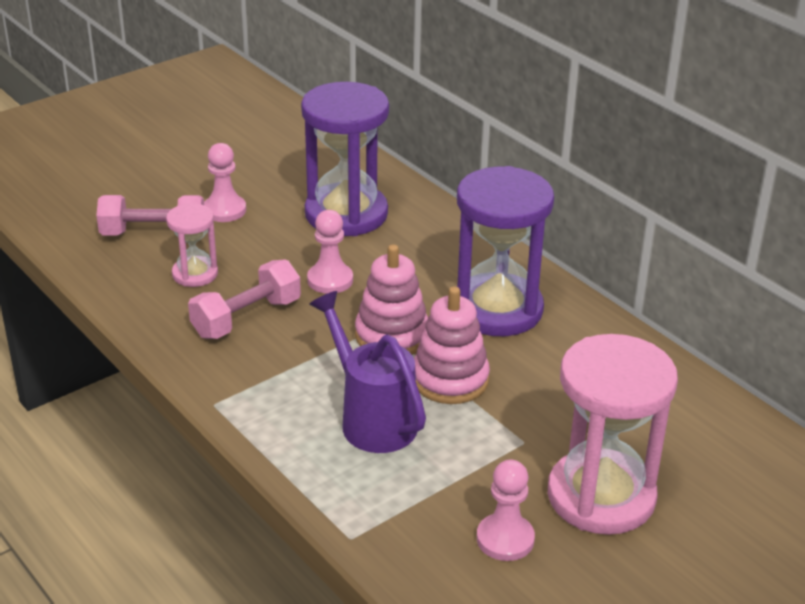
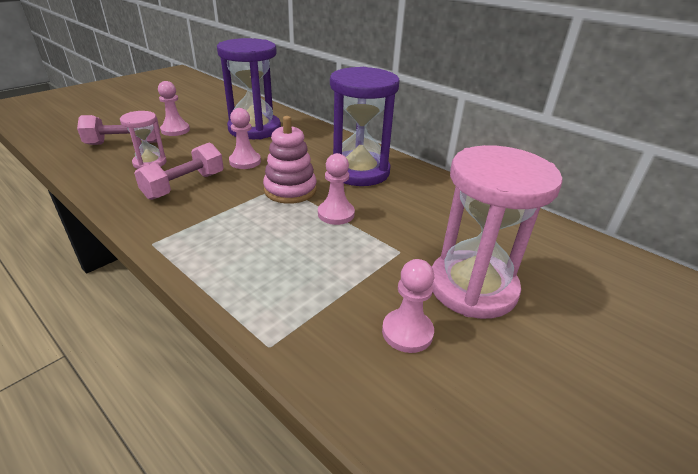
camera: 10 degrees left, 0 degrees up
(372, 419) = (281, 245): purple watering can -> none
(450, 379) = (336, 214): pink stacking toy -> pink pawn

